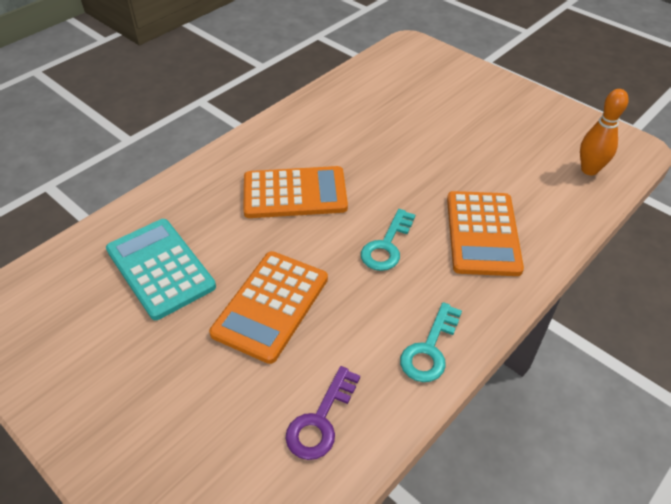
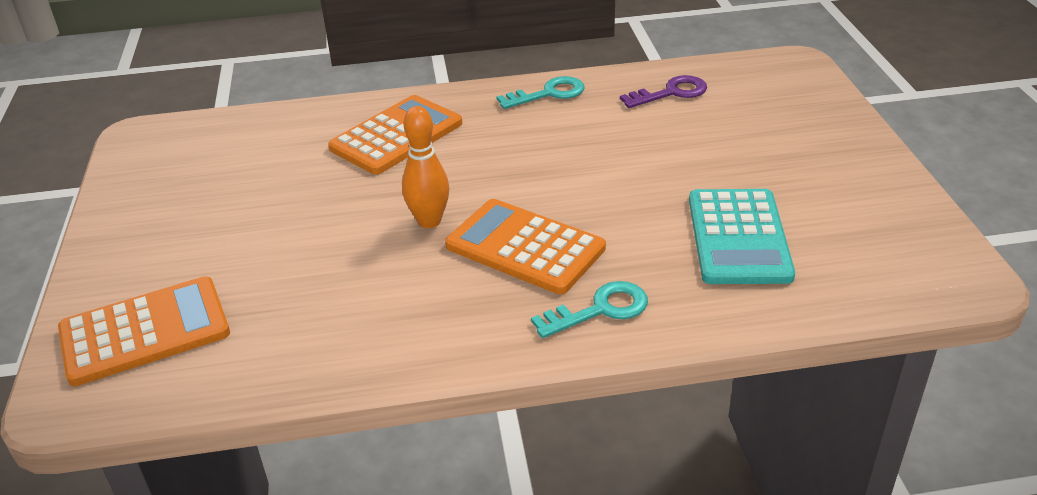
camera: 140 degrees left, 10 degrees down
(271, 306) = (648, 164): orange calculator -> orange calculator (145, 331)
(386, 245) = (492, 162): turquoise key -> turquoise key (600, 310)
(589, 170) = (216, 137): orange bowling pin -> orange bowling pin (429, 221)

